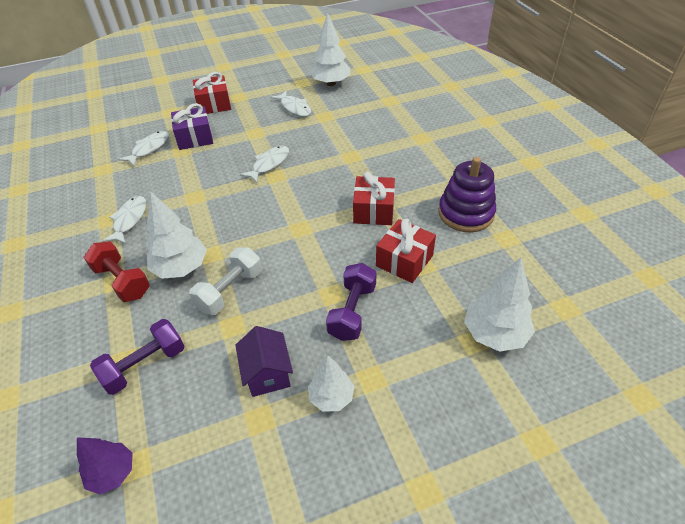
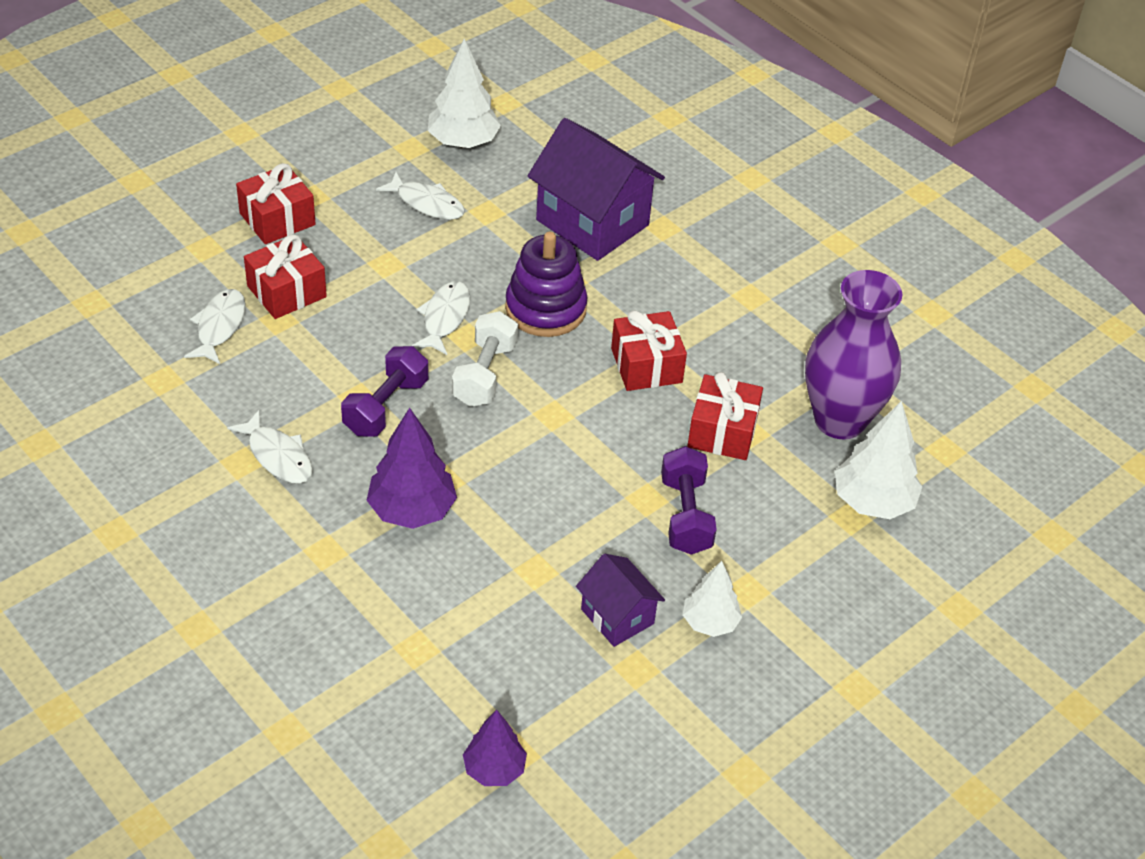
camera: 25 degrees left, 0 degrees up
(122, 281) = (337, 549): red dumbbell -> none
(129, 220) = (278, 456): white fish -> white fish turned 150 degrees clockwise
(144, 365) = (449, 647): purple dumbbell -> purple dumbbell (385, 407)
(181, 268) = (412, 510): white tree -> purple tree
(195, 138) = (286, 291): purple gift -> red gift
(230, 291) = (504, 526): white dumbbell -> white dumbbell (485, 374)
(380, 129) = (592, 222): none -> purple house
(465, 213) = (777, 344): purple stacking toy -> purple stacking toy (545, 309)
(491, 270) = (839, 420): none -> purple vase

